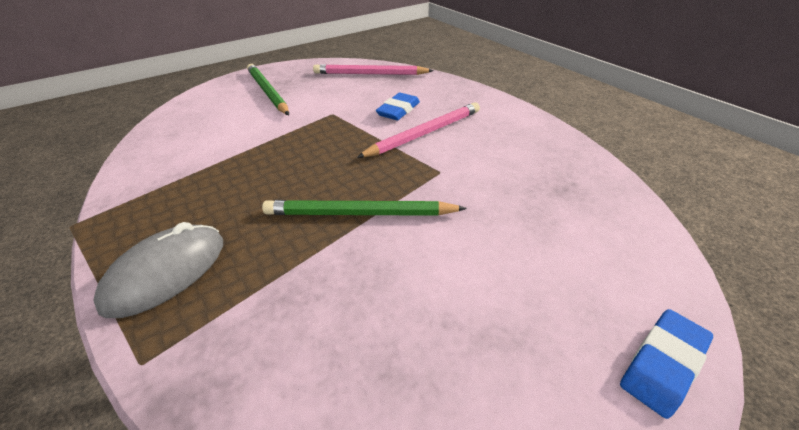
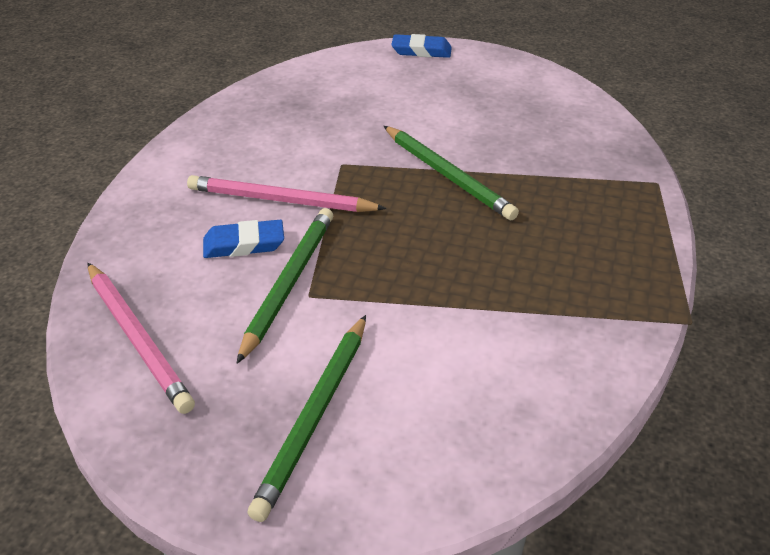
camera: 130 degrees left, 0 degrees up
(166, 273) = (620, 222): grey mouse -> none
(348, 111) = (289, 283): none -> green pencil

